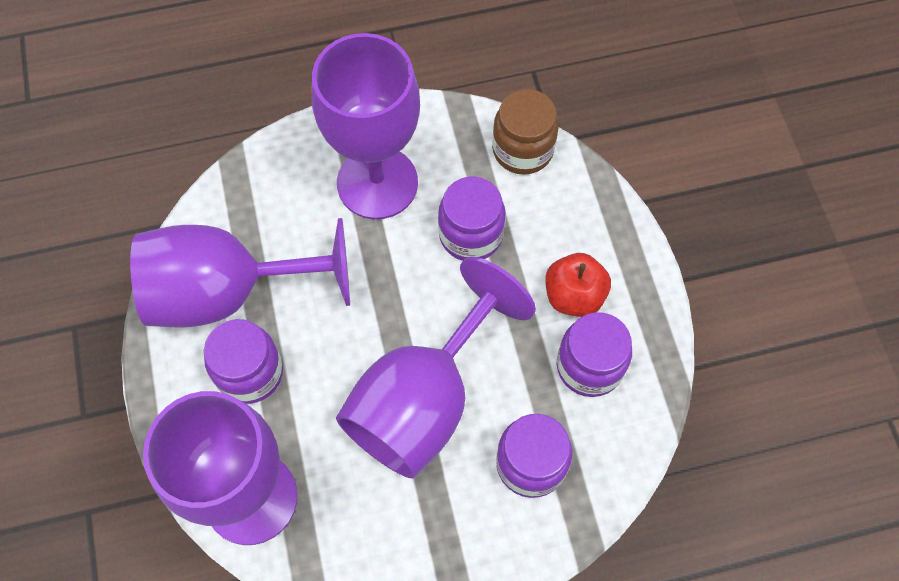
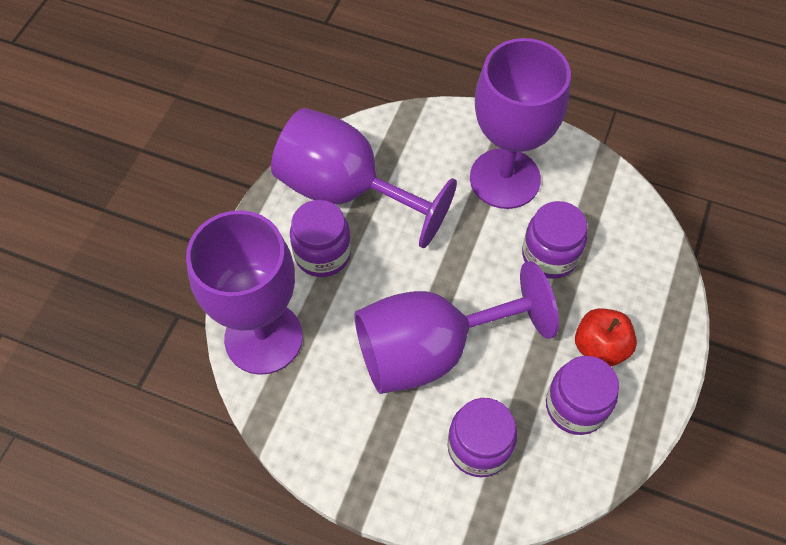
camera: 35 degrees right, 5 degrees down
(522, 150) = (634, 218): brown jar -> none

